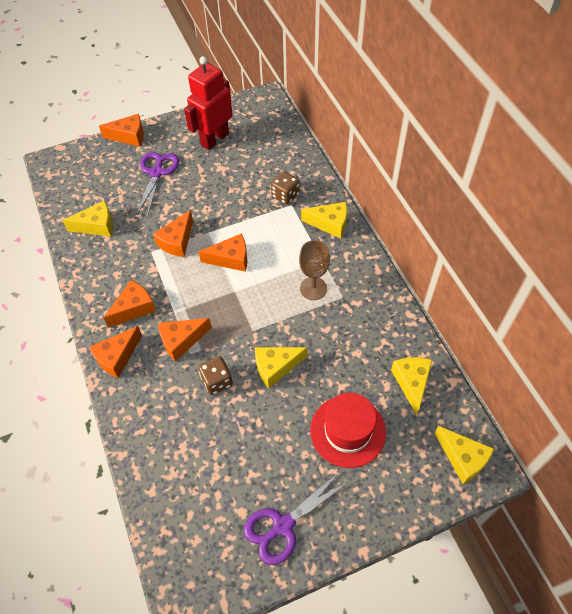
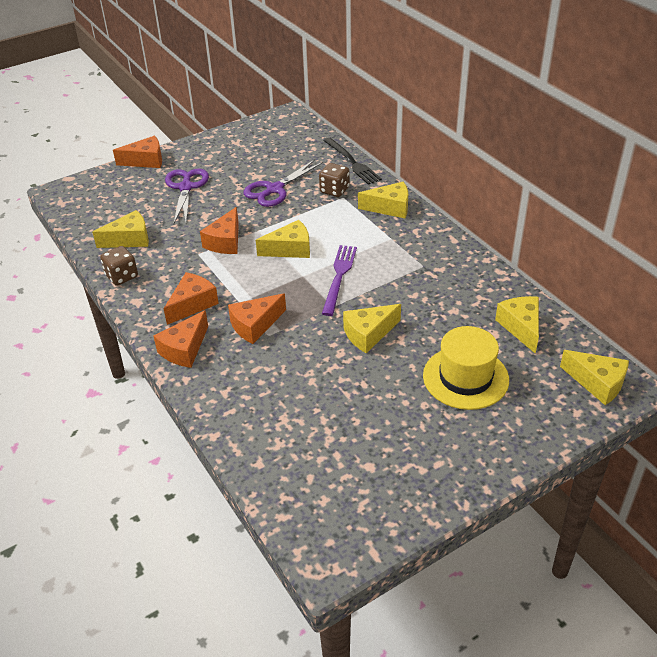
camera: 10 degrees left, 15 degrees down
(214, 139) = (242, 153): red robot -> none
(217, 381) = (306, 355): brown dice -> brown dice (122, 276)
(231, 259) = (290, 249): orange cheese -> yellow cheese
(266, 298) = (339, 277): none -> purple fork
(282, 526) = (419, 471): purple scissors -> purple scissors (274, 189)
(309, 164) = (352, 162): none -> black fork
(313, 288) = (389, 263): brown goblet -> none
(348, 431) = (465, 377): red hat -> yellow hat

